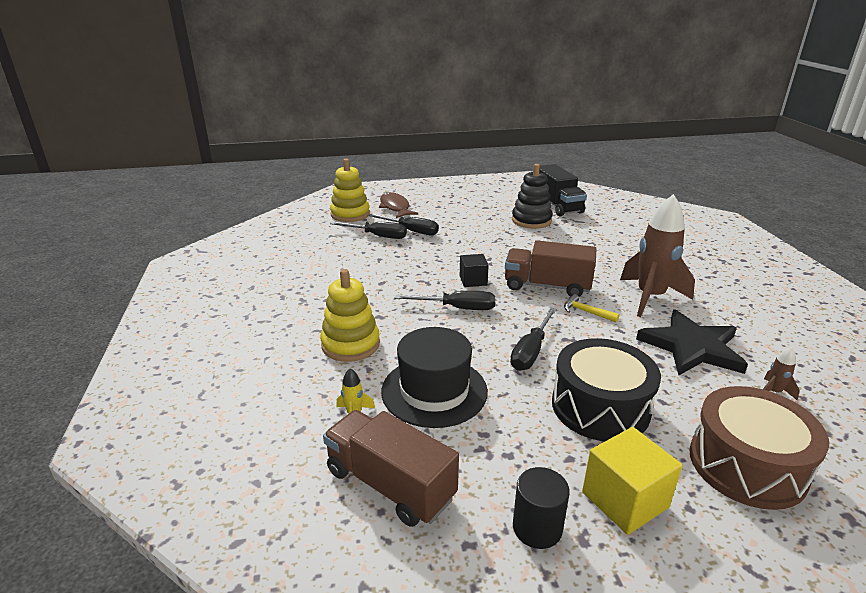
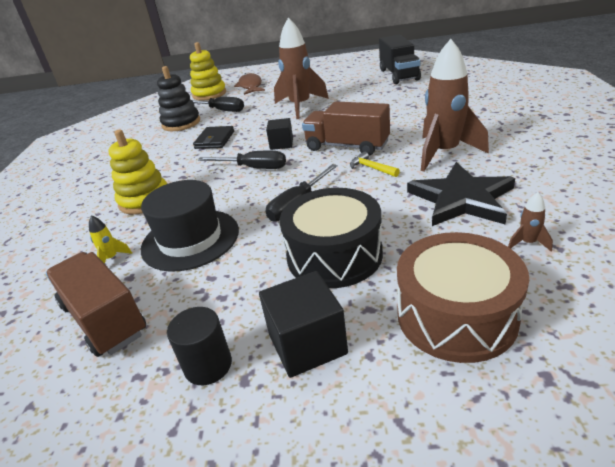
camera: 15 degrees right, 5 degrees up
(391, 272) = (215, 140): none -> black wallet
(411, 231) = (252, 105): black screwdriver -> none
(469, 236) = (300, 106): none -> brown rocket
(531, 220) = (366, 89): black stacking toy -> black stacking toy (181, 123)
(625, 500) = (307, 344): yellow cube -> black cube

